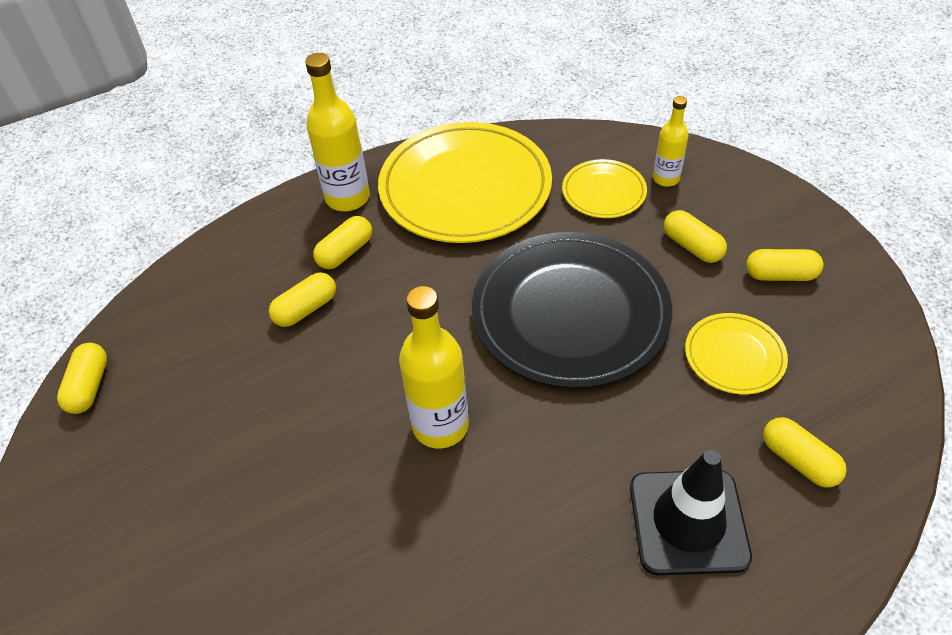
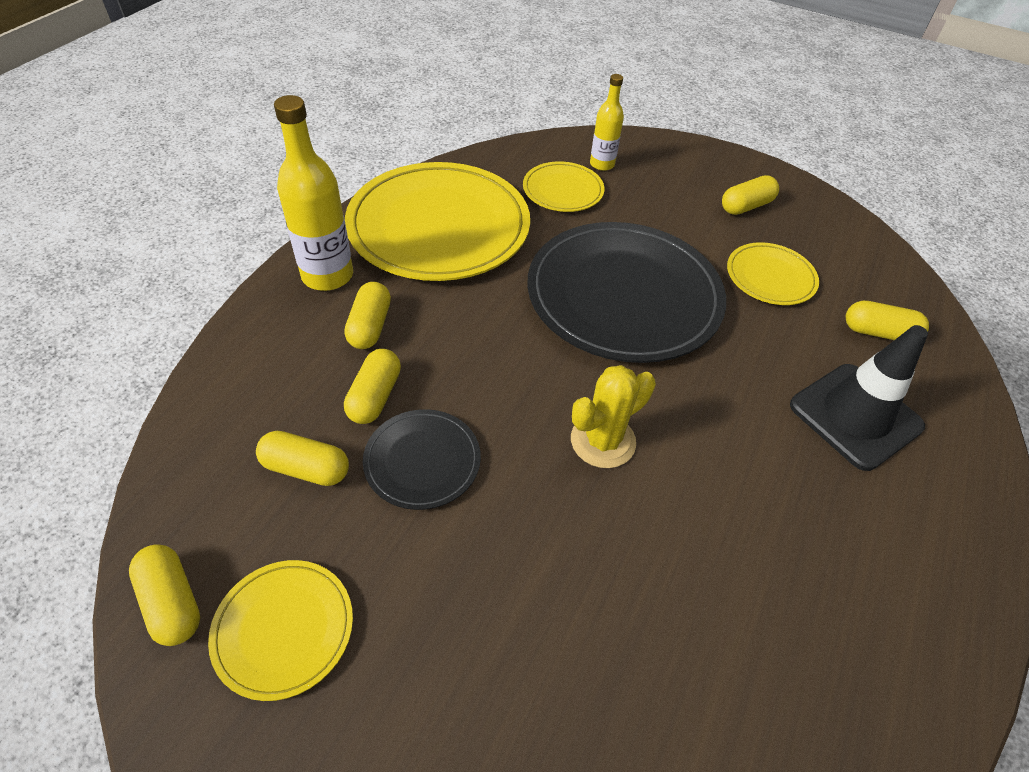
camera: 40 degrees left, 0 degrees up
(132, 439) = (283, 629): none -> yellow plate
(299, 373) = (422, 461): none -> black plate
(440, 426) = (603, 441): yellow bottle -> yellow cactus
(692, 246) = (667, 208): yellow capsule -> yellow capsule (306, 468)

